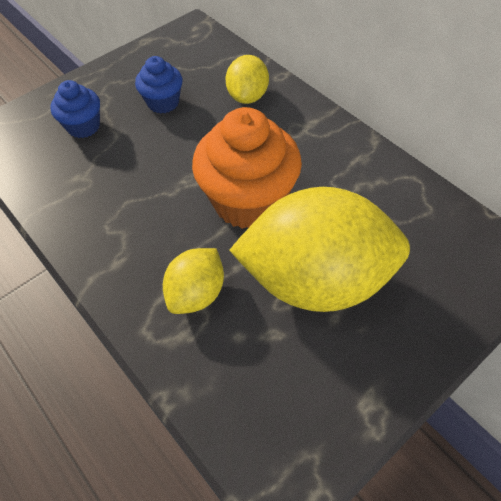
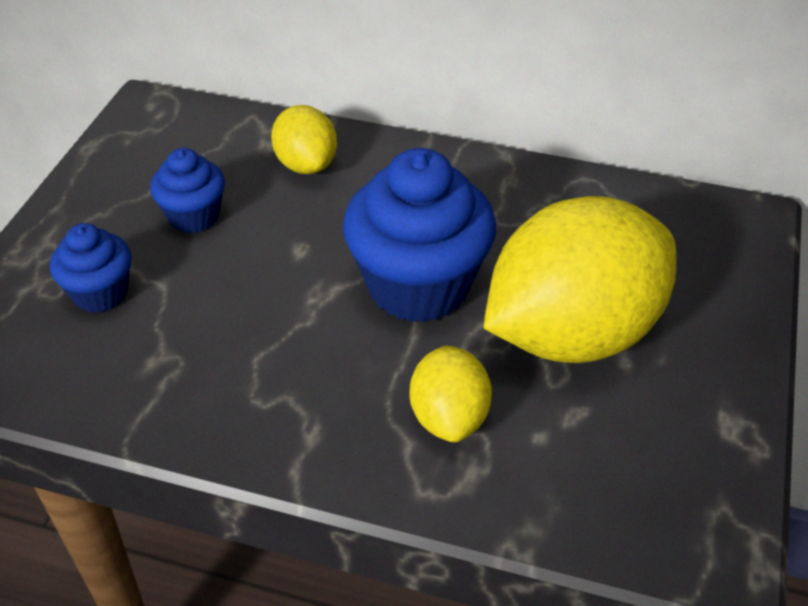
camera: 35 degrees left, 10 degrees down
(248, 201) = (418, 286): orange cupcake -> blue cupcake

